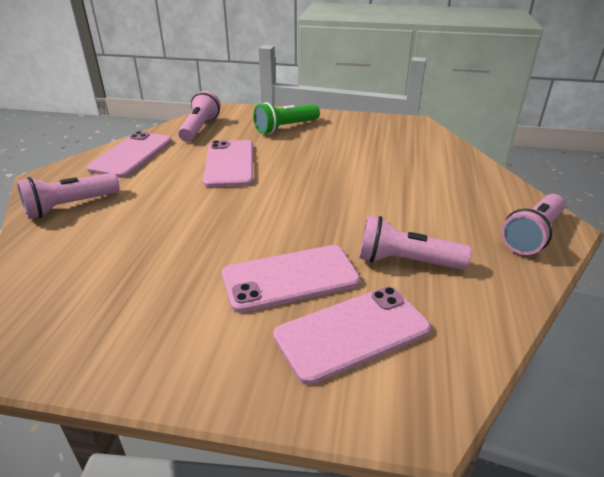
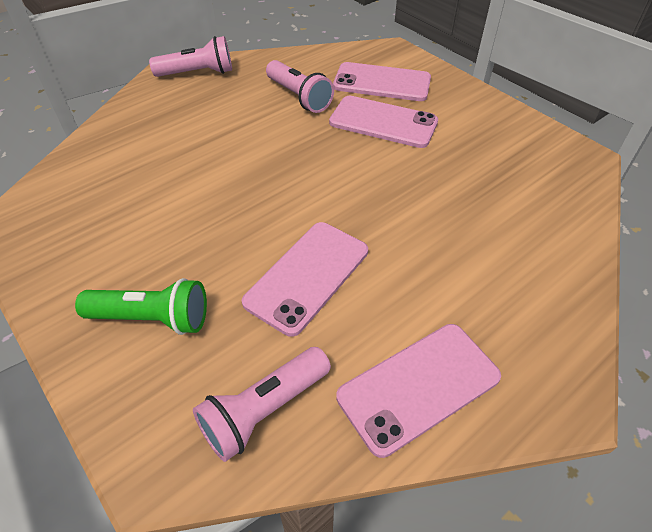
camera: 140 degrees left, 15 degrees up
(70, 206) = (535, 301): pink flashlight -> none

